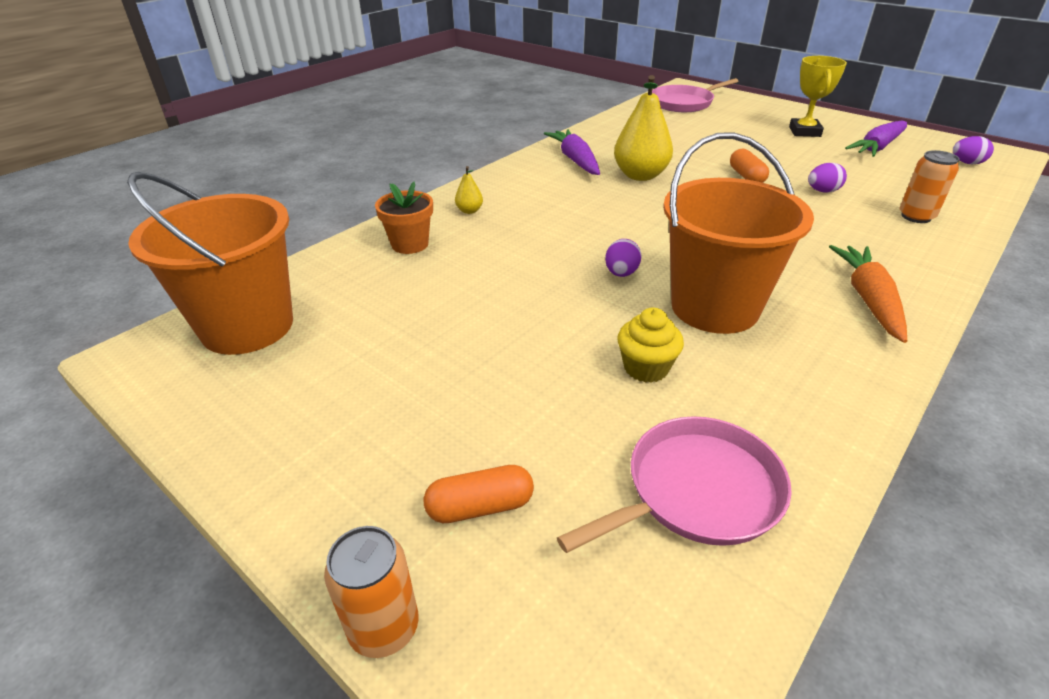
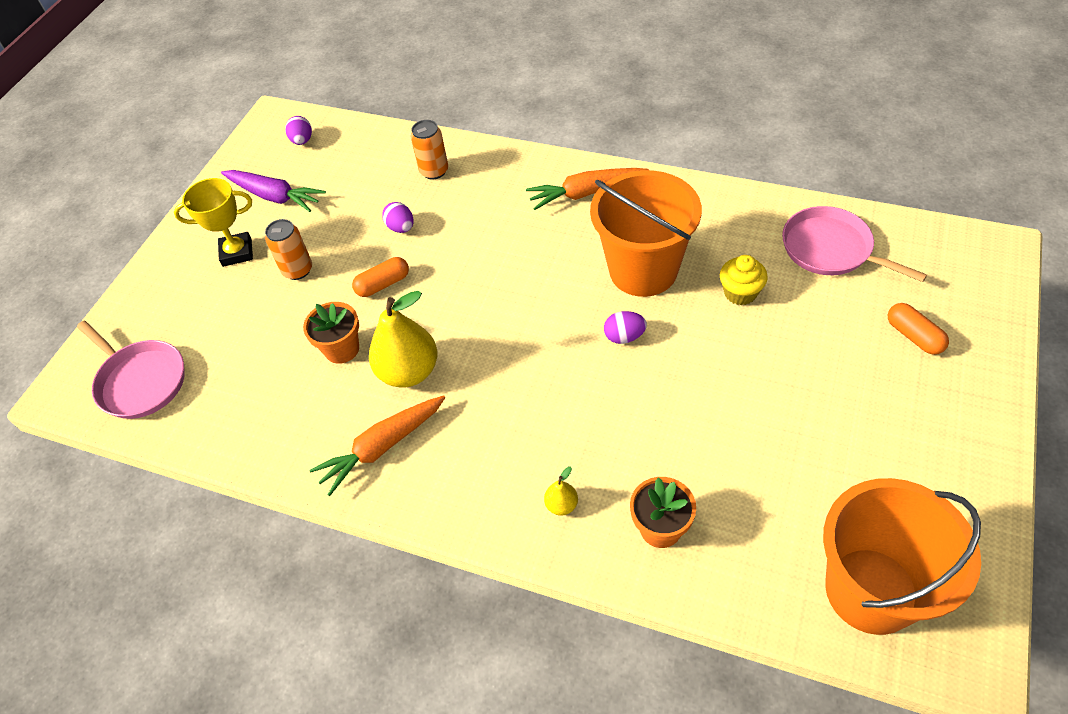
camera: 105 degrees left, 15 degrees up
(384, 627) = (1008, 345): orange can -> orange can (297, 270)
(575, 160) = (382, 447): purple carrot -> orange carrot
(678, 156) = (342, 349): none -> orange flower pot

